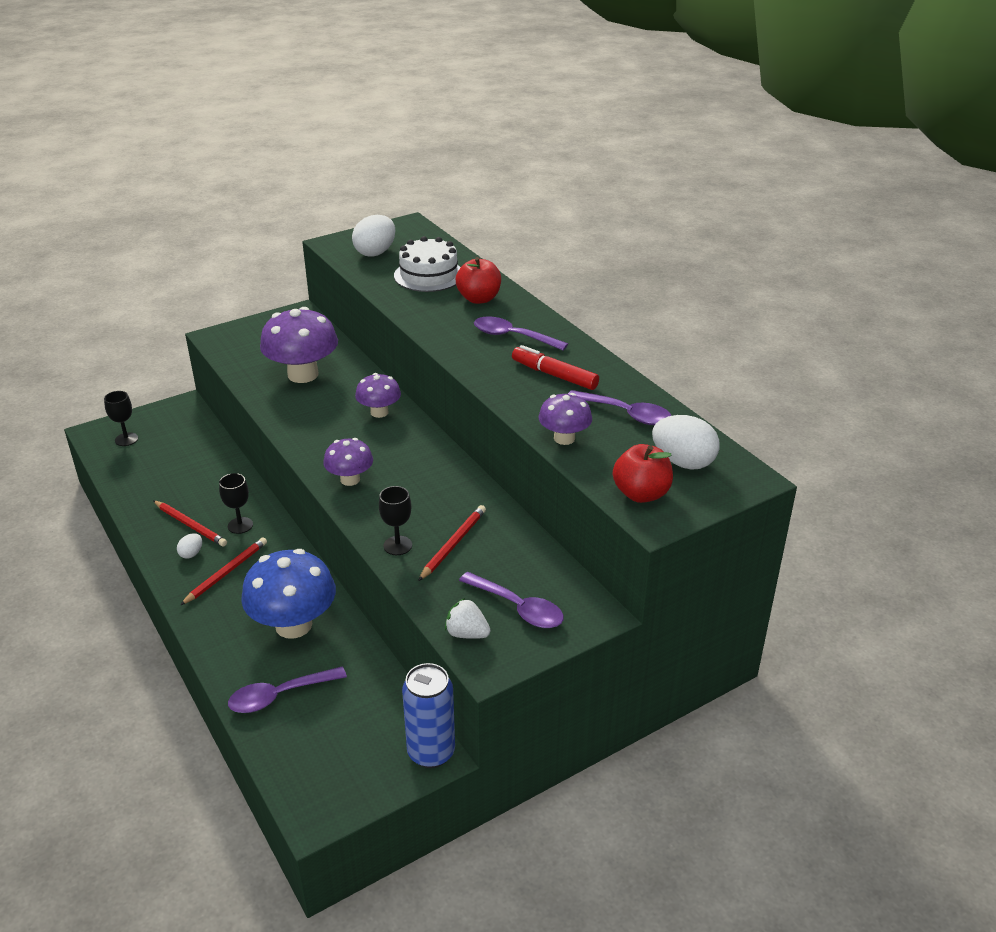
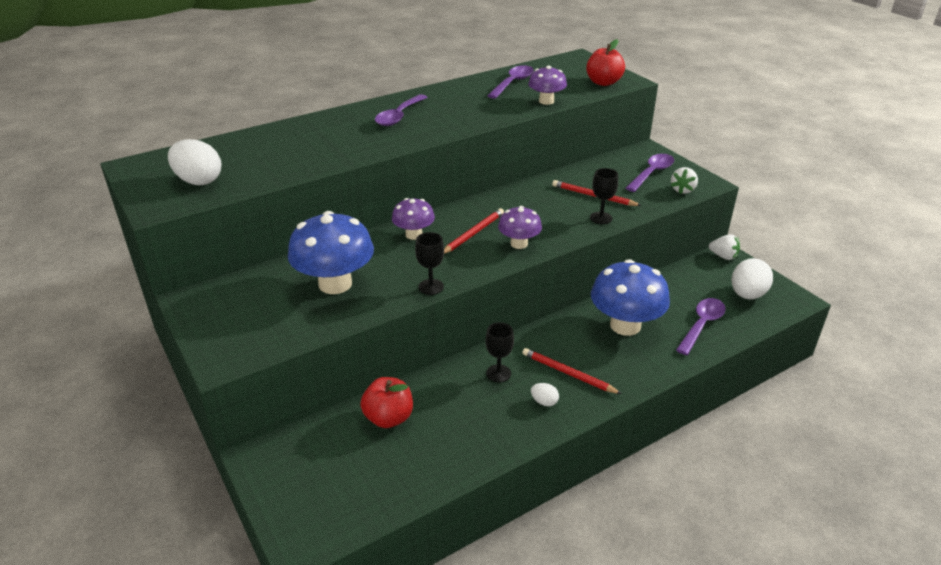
camera: 90 degrees left, 0 degrees up
(126, 439) = (326, 502): black goblet -> black goblet (431, 287)
(190, 525) = (499, 410): red pencil -> red pencil (473, 233)
(279, 696) = (701, 325): purple spoon -> purple spoon turned 120 degrees counterclockwise
(303, 374) = (335, 284): purple mushroom -> blue mushroom
(428, 275) = (268, 152): white cake -> none
(431, 752) = (723, 256): blue can -> white strawberry
(479, 299) = (327, 129): red apple -> red apple (388, 418)
(554, 375) = (461, 102): red marker -> none
(683, 462) = (566, 71): white egg -> white egg (747, 295)

